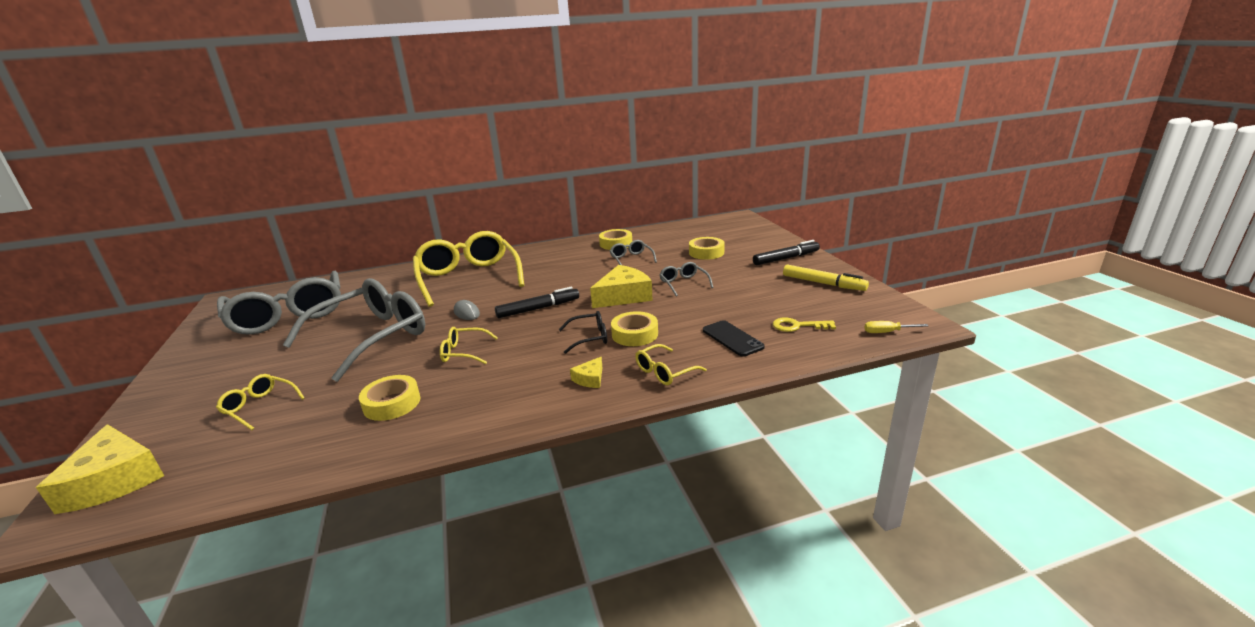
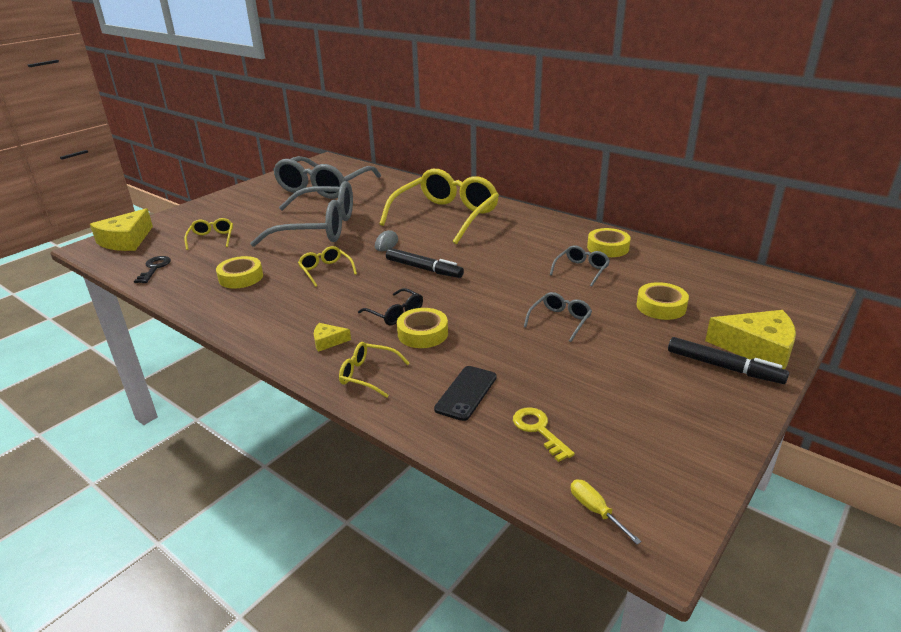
camera: 55 degrees right, 5 degrees up
(251, 465) = (154, 268): none -> black key
(623, 296) = (492, 298): yellow cheese -> yellow cheese (757, 349)
(823, 283) = (683, 419): yellow marker -> none

